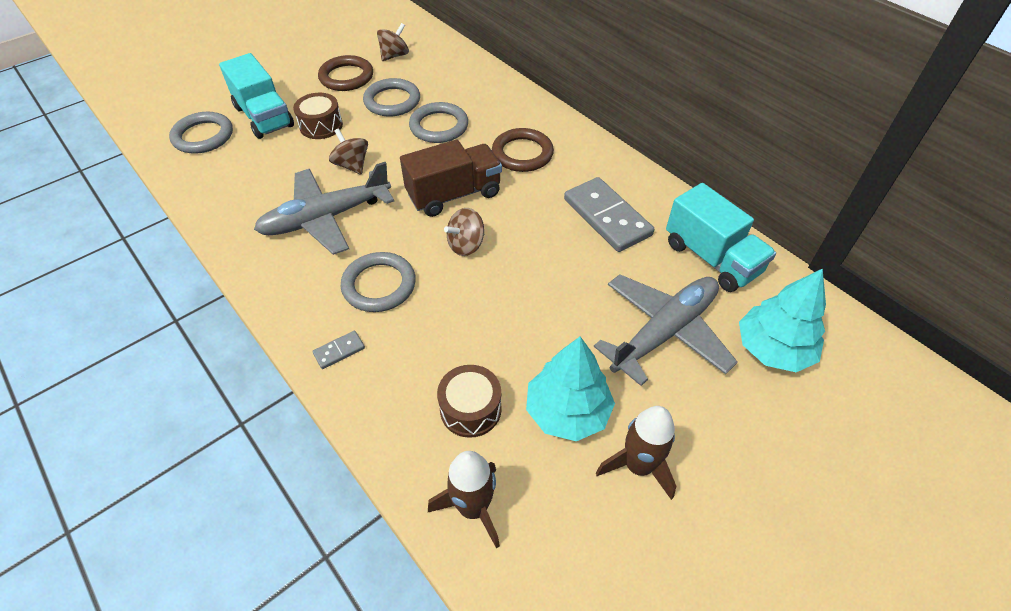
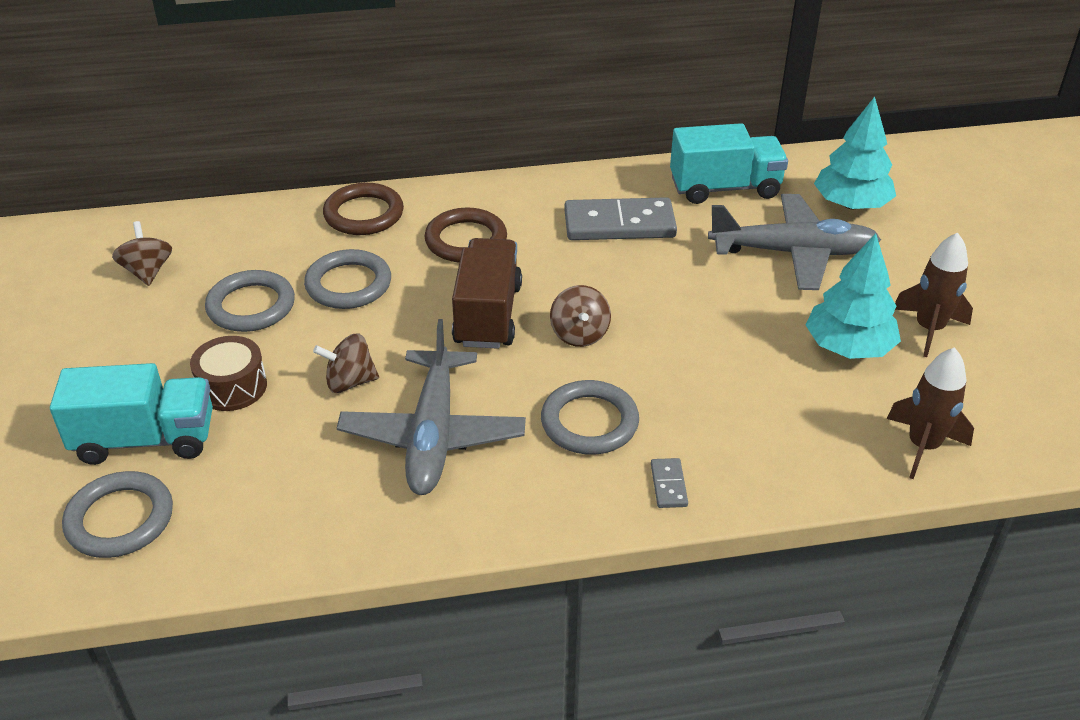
camera: 60 degrees left, 10 degrees down
(346, 77) = (144, 330): brown ring -> brown ring (364, 214)
(470, 409) = (809, 409): brown drum -> none
(664, 332) = (793, 253): grey plane -> grey plane turned 105 degrees clockwise

